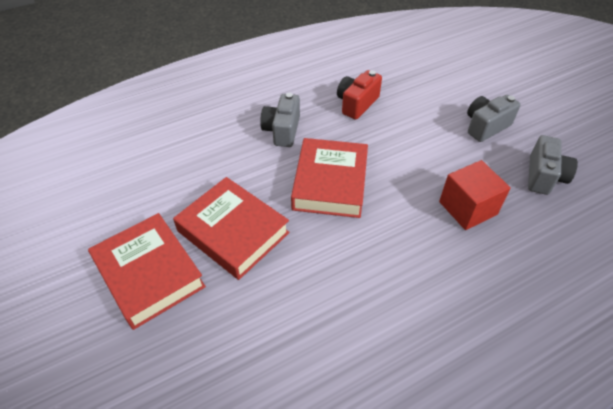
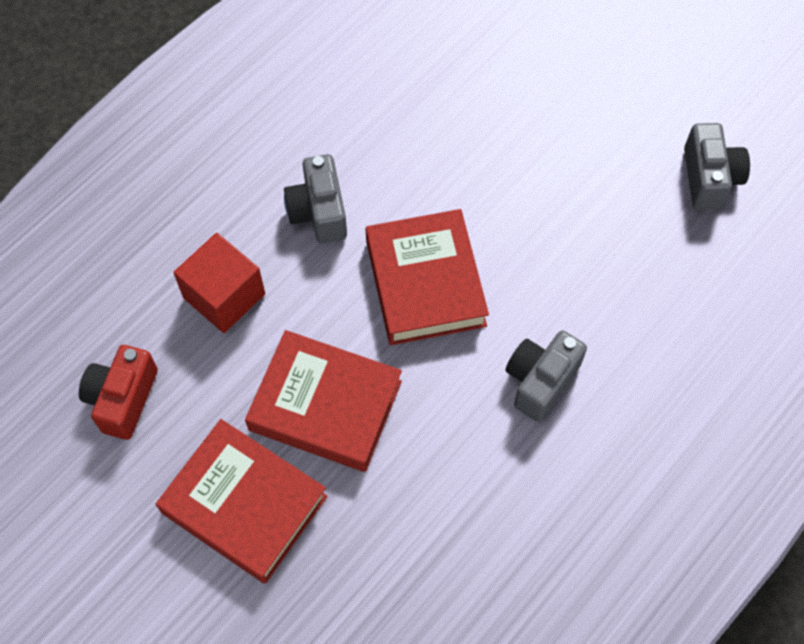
camera: 20 degrees left, 15 degrees up
(356, 104) = (410, 124): red camera -> red camera (122, 399)
(467, 208) = (622, 264): red cube -> red cube (224, 296)
(485, 126) = (611, 111): grey camera -> grey camera (540, 380)

